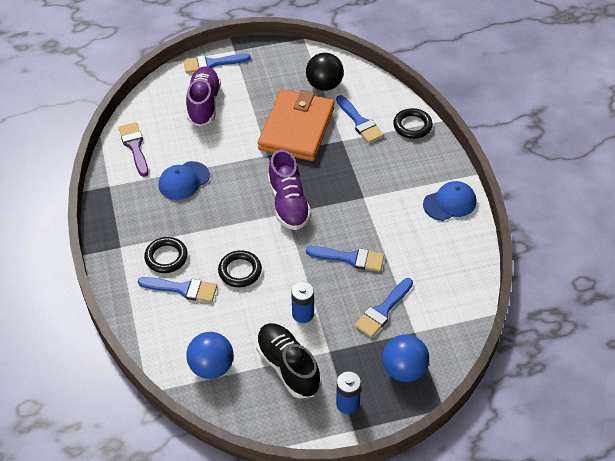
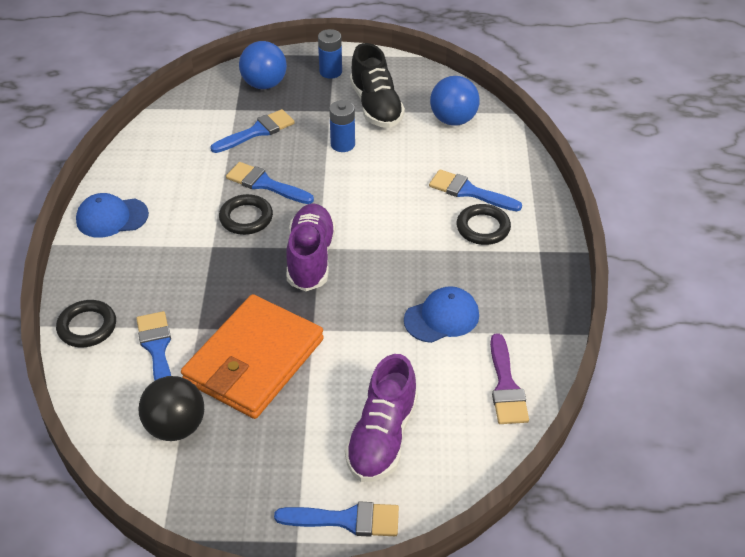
camera: 165 degrees left, 5 degrees down
(240, 271) = (398, 196): black ring -> black ring (246, 218)

